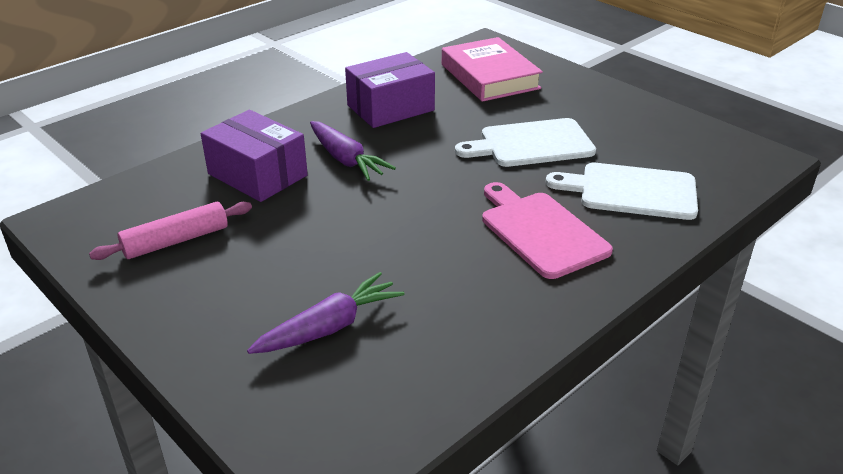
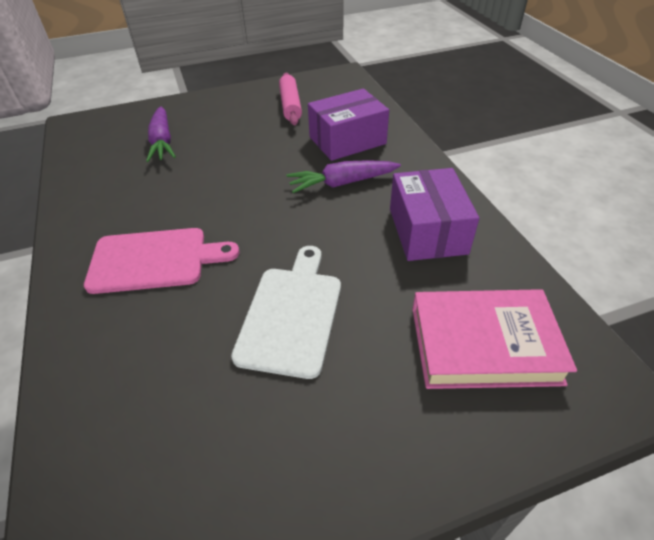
camera: 115 degrees right, 10 degrees up
(631, 191) = (146, 359): white cutting board -> none

